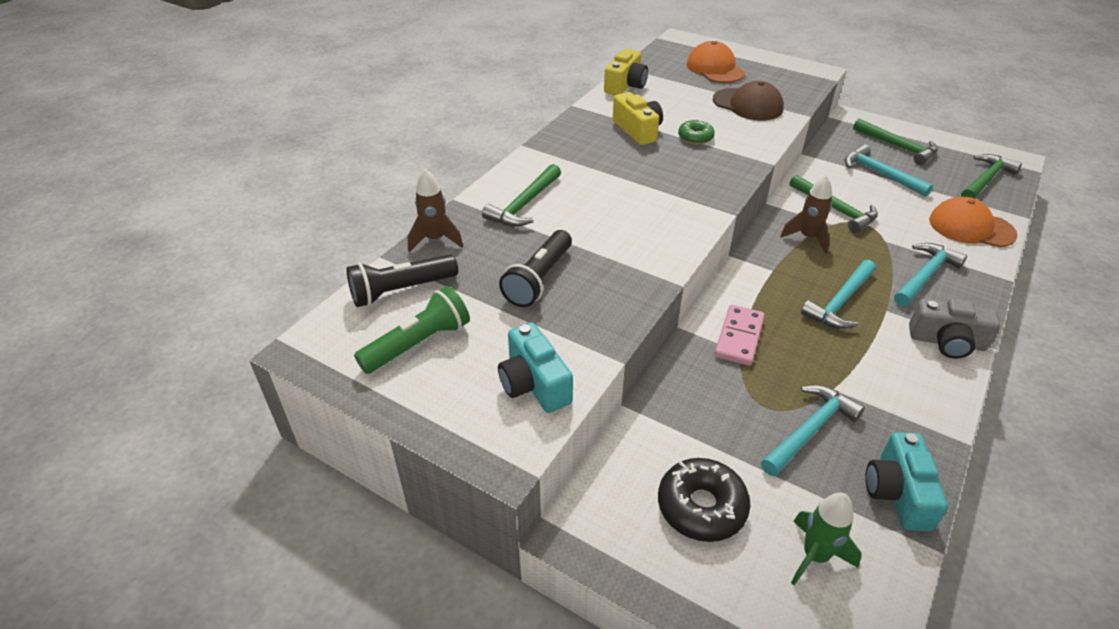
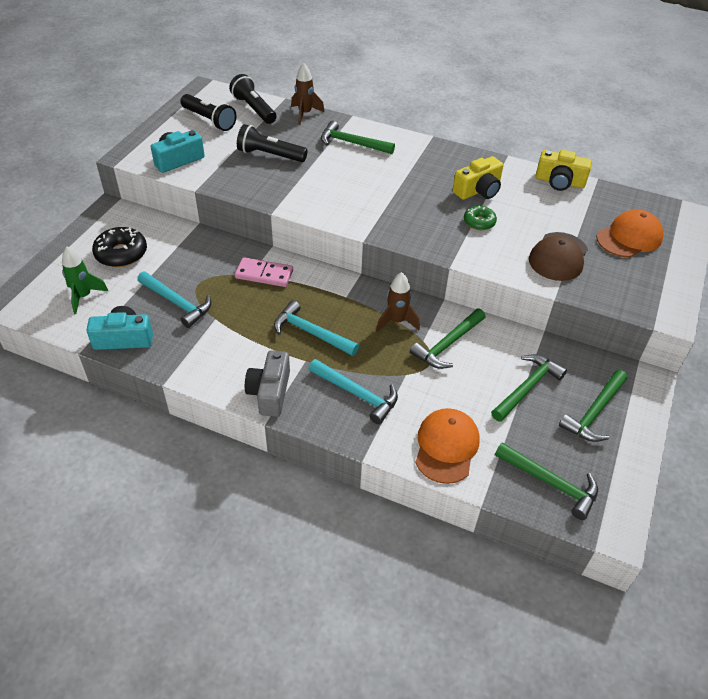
camera: 80 degrees right, 5 degrees up
(419, 344) = (209, 120): green flashlight -> black flashlight
(880, 174) = (527, 388): turquoise hammer -> green hammer

